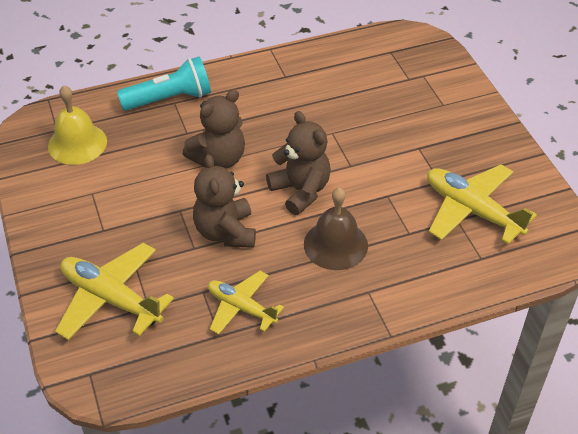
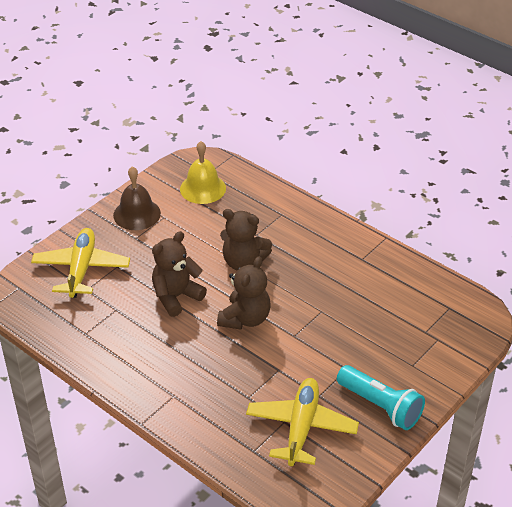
camera: 60 degrees right, 5 degrees down
(169, 99) = (283, 210): turquoise flashlight -> turquoise flashlight (380, 406)
(241, 307) = (115, 334): yellow plane -> none
(335, 244) = (206, 359): brown bell -> brown bell (137, 214)

